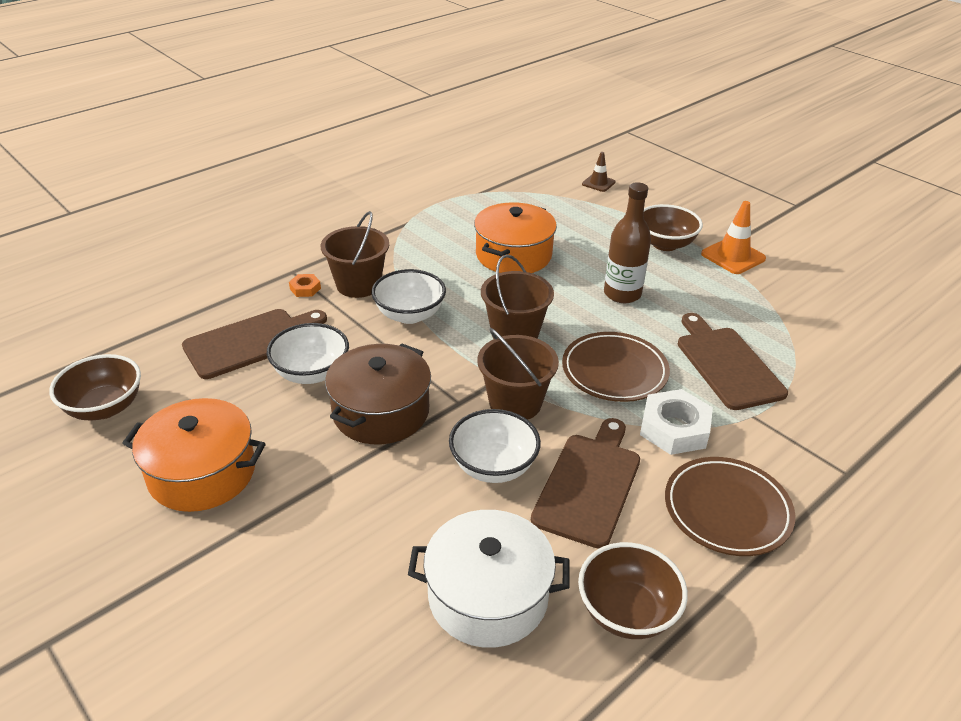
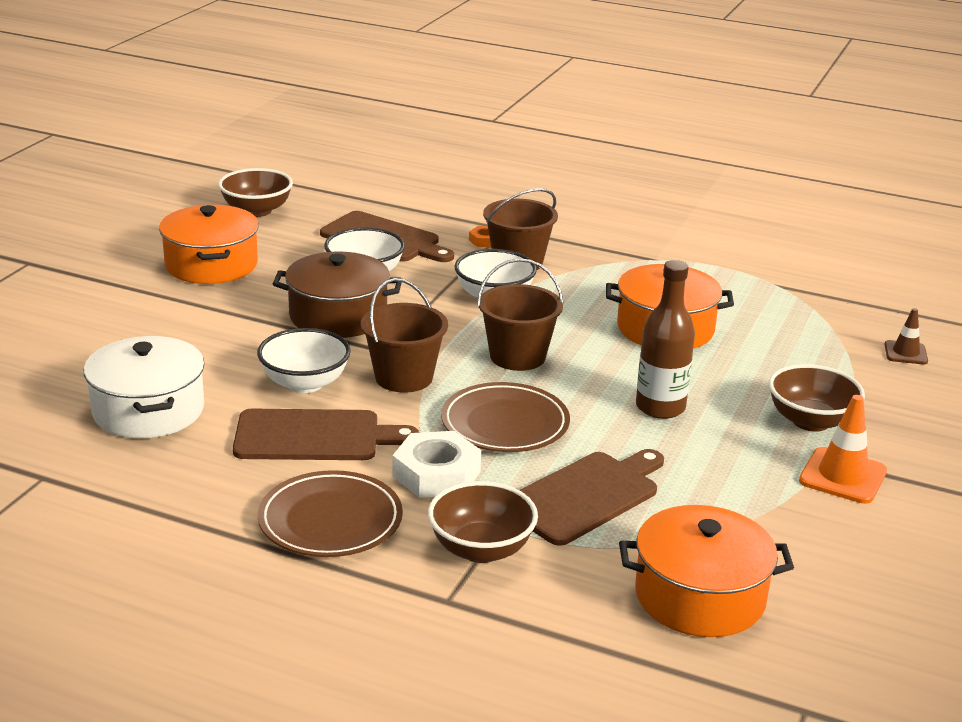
camera: 65 degrees right, 10 degrees down
(627, 612) = (164, 480): brown bowl -> brown bowl (481, 549)
(856, 356) = (700, 596): none -> orange pot

